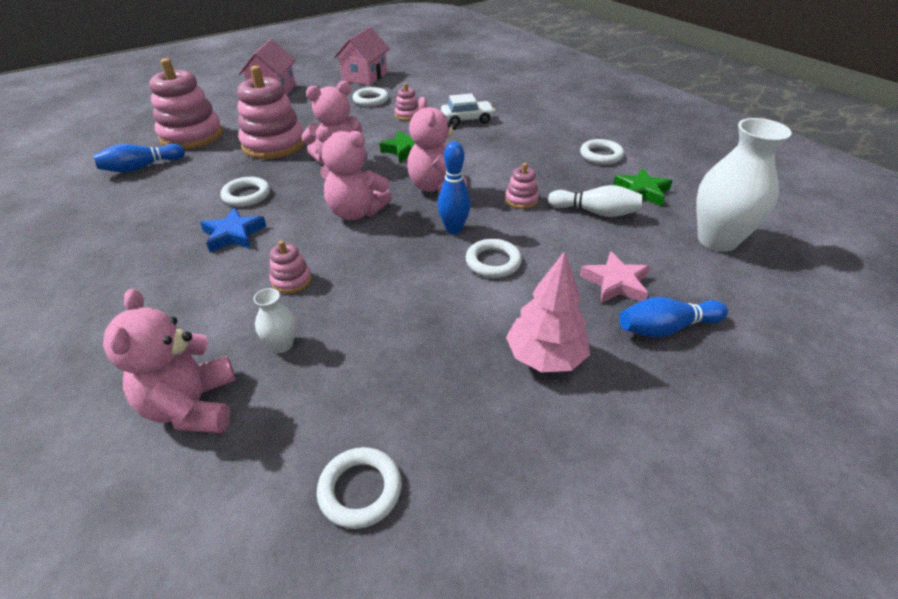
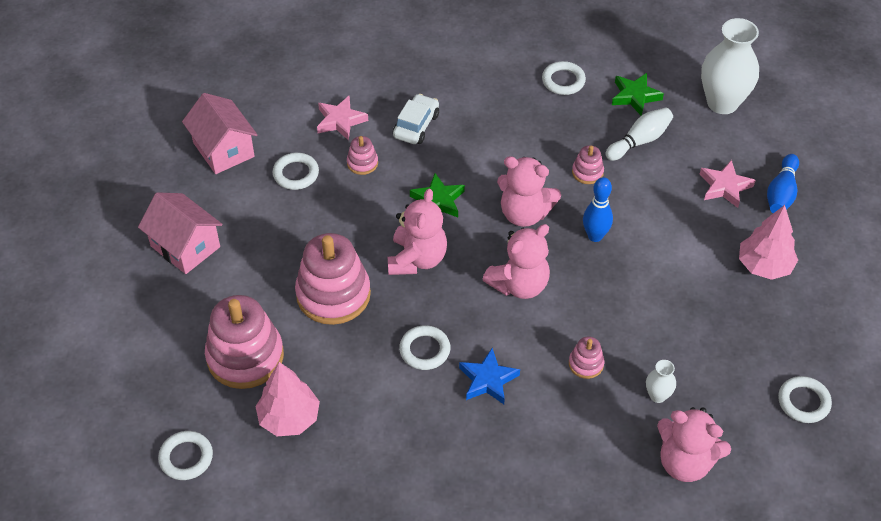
camera: 55 degrees left, 10 degrees up
(141, 167) = (289, 418): blue bowling pin -> pink tree
(435, 97) = (340, 121): none -> pink star
(493, 262) = (653, 236): white ring -> white ring (186, 457)

